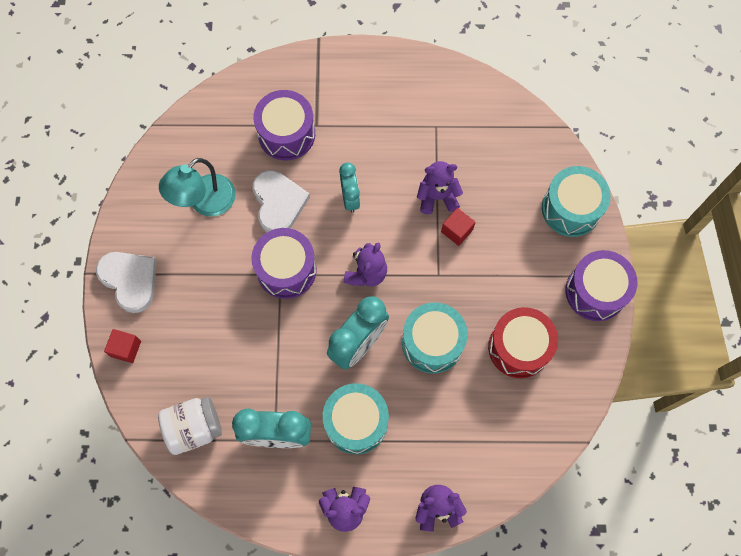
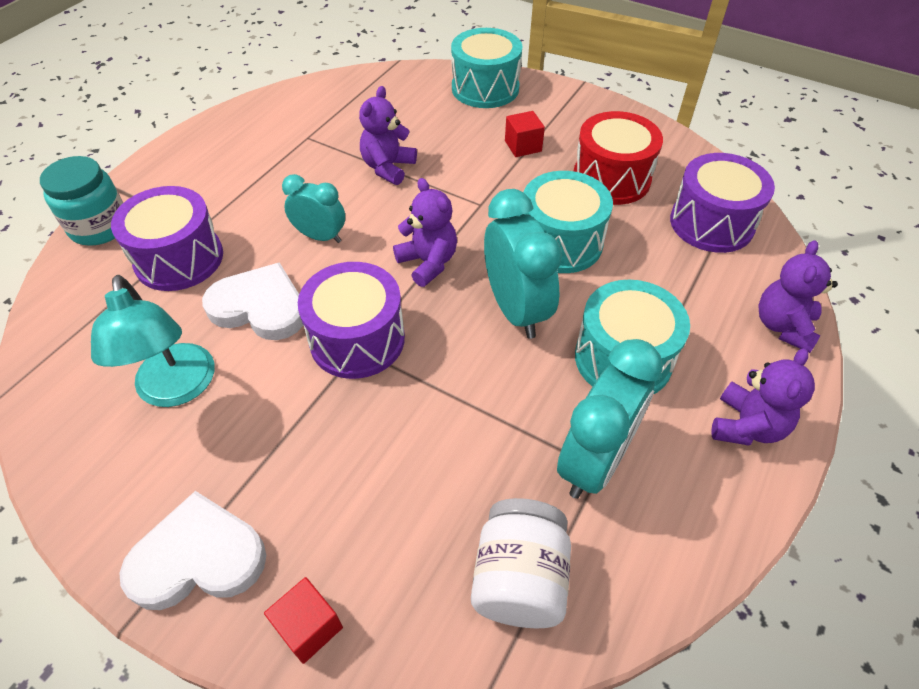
camera: 60 degrees left, 20 degrees down
(284, 72) = (100, 227): none -> turquoise jar
(457, 230) = (440, 169): red cube -> red cube (523, 146)
(595, 291) = (584, 106): purple drum -> purple drum (711, 223)

